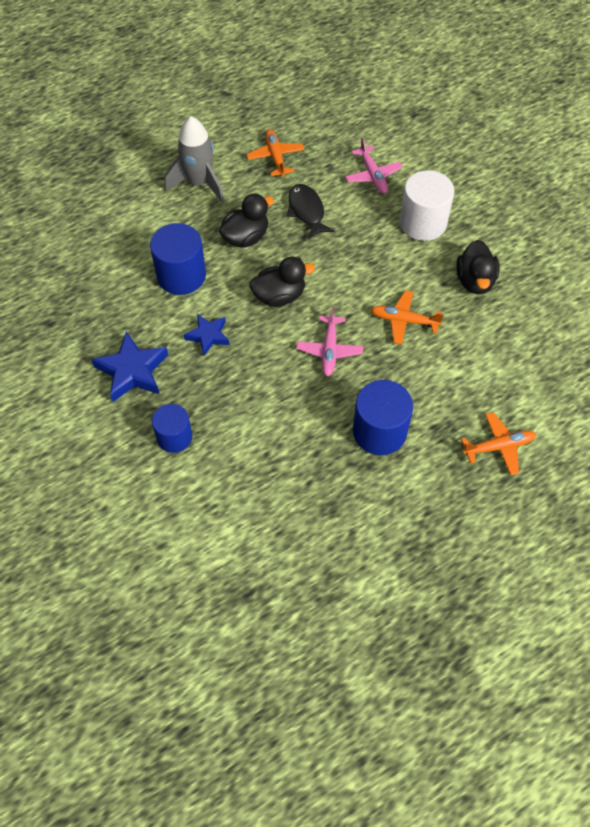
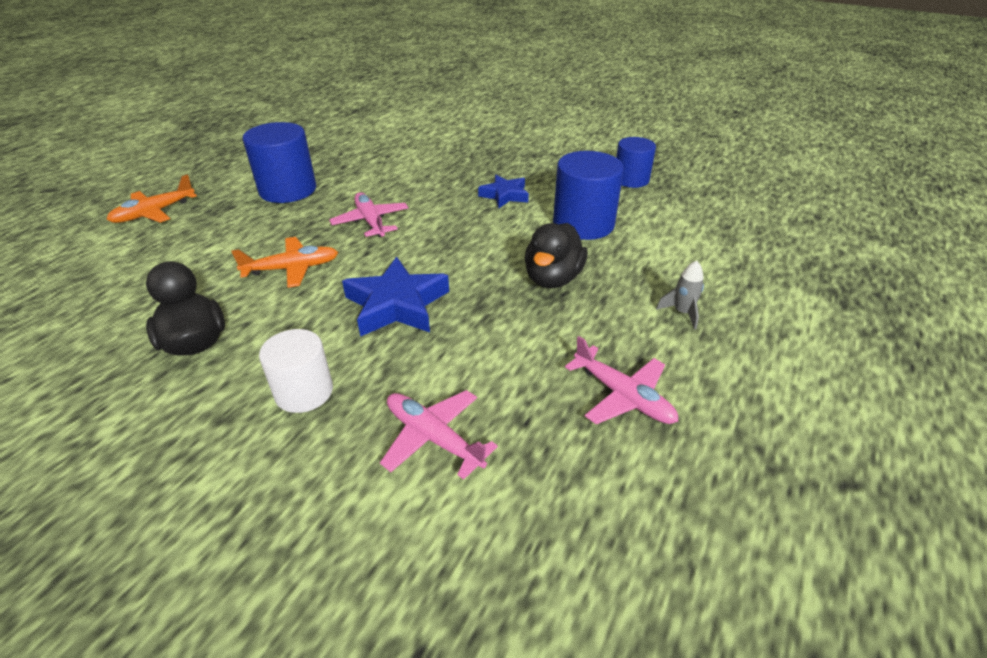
camera: 150 degrees right, 20 degrees down
(132, 371) = (545, 160): blue star -> blue star (397, 304)
(174, 437) = (470, 144): blue cylinder -> blue cylinder (631, 179)
(199, 183) = (682, 313): grey rocket -> grey rocket, size x0.45
(275, 157) = (622, 396): orange plane -> pink plane
(279, 296) = (460, 242): black duck -> none
(307, 211) = (501, 336): black fish -> none
(423, 223) = (304, 392): white cylinder -> white cylinder, size x0.66

